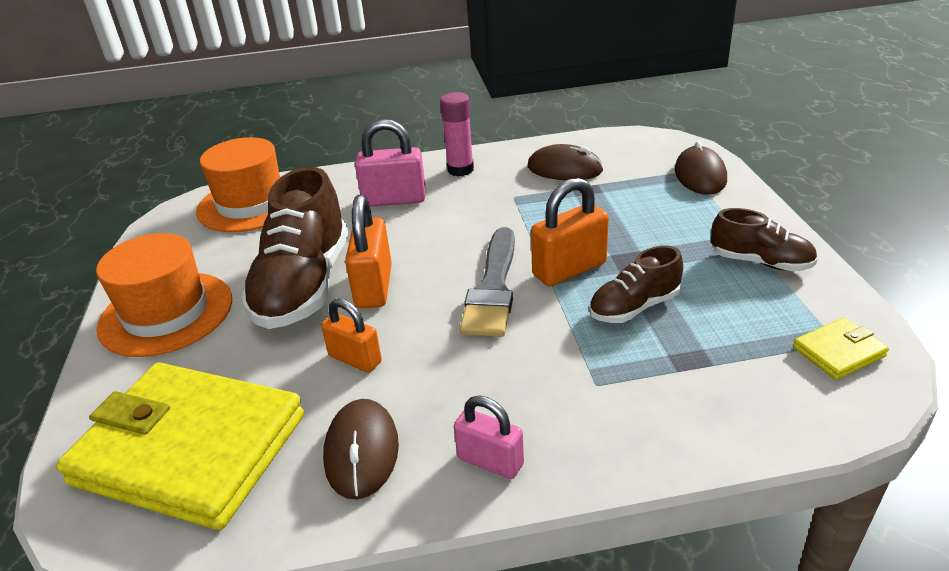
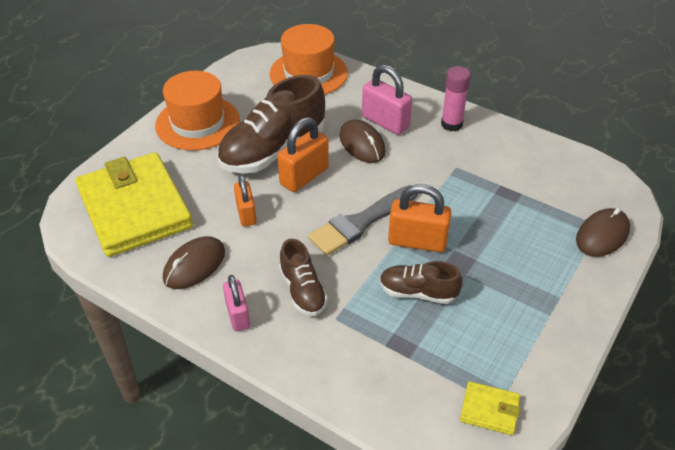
camera: 40 degrees right, 10 degrees up
(564, 169) = (517, 167): brown mouse -> brown mouse (362, 144)
(760, 262) = (538, 323): brown shoe -> brown shoe (302, 291)

